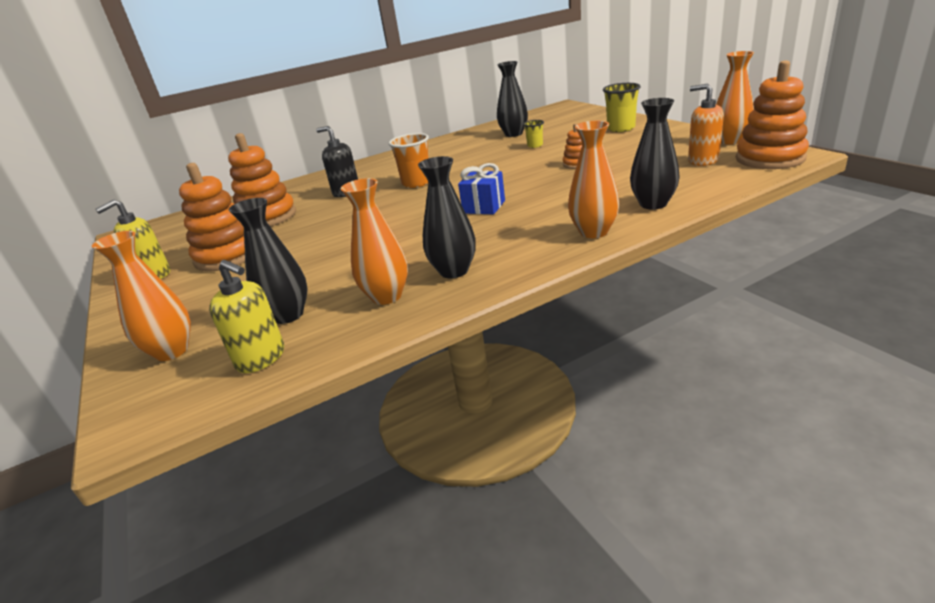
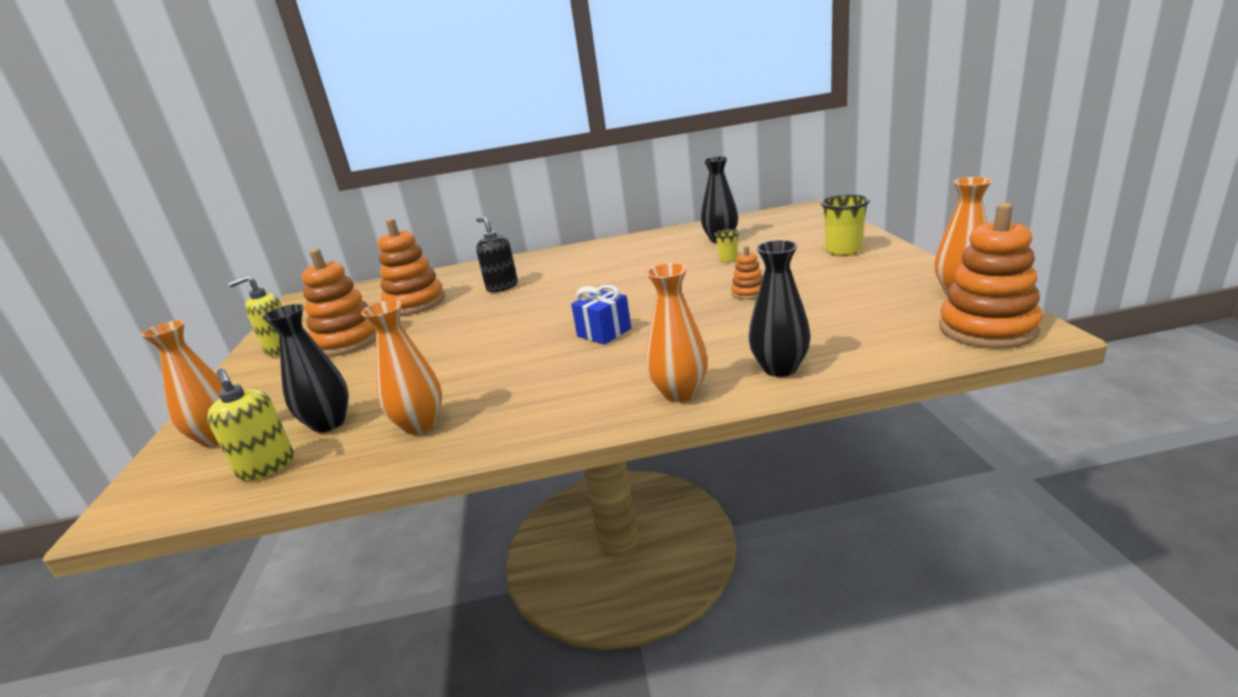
camera: 20 degrees right, 5 degrees down
(416, 183) = (571, 288): orange cup -> none
(454, 271) = (503, 409): black vase -> none
(702, 161) = (897, 316): orange soap dispenser -> none

